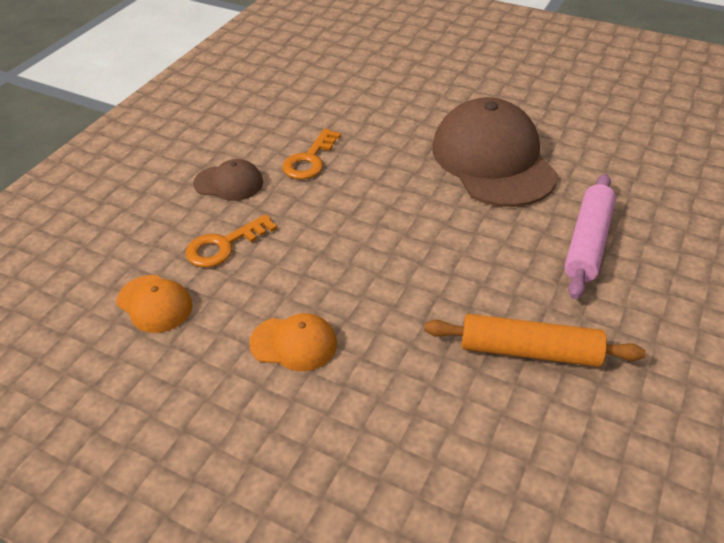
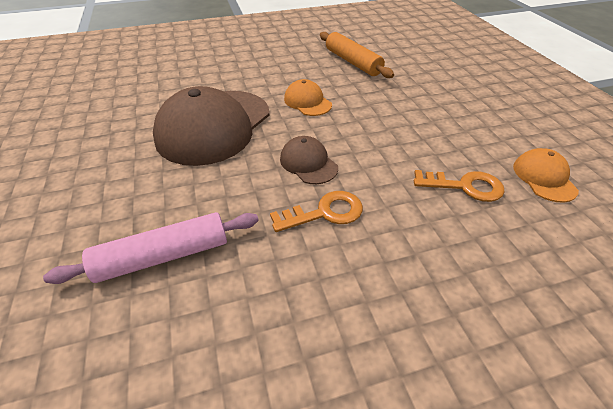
camera: 135 degrees left, 0 degrees up
(229, 183) = (419, 240): brown cap -> brown cap (308, 163)
(294, 343) = (460, 114): orange cap -> orange cap (307, 102)
(587, 242) = (259, 72): pink rolling pin -> pink rolling pin (163, 256)

